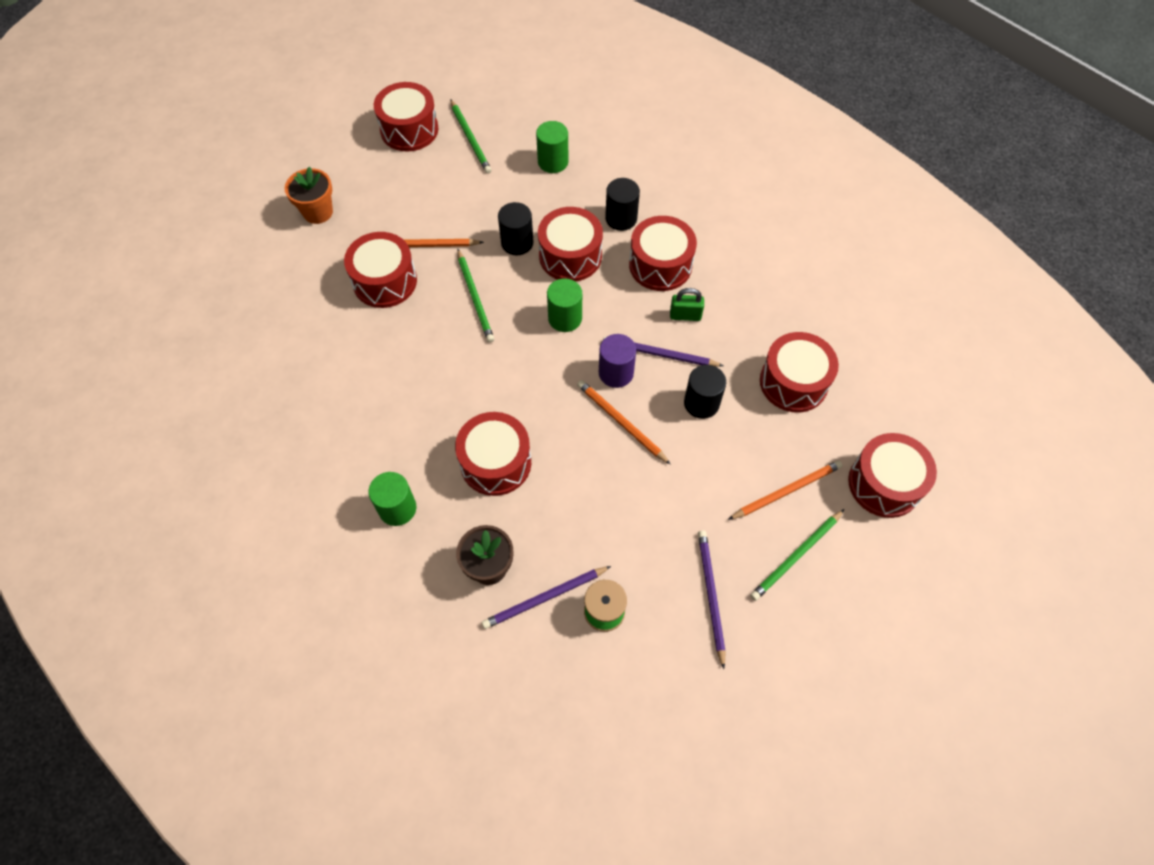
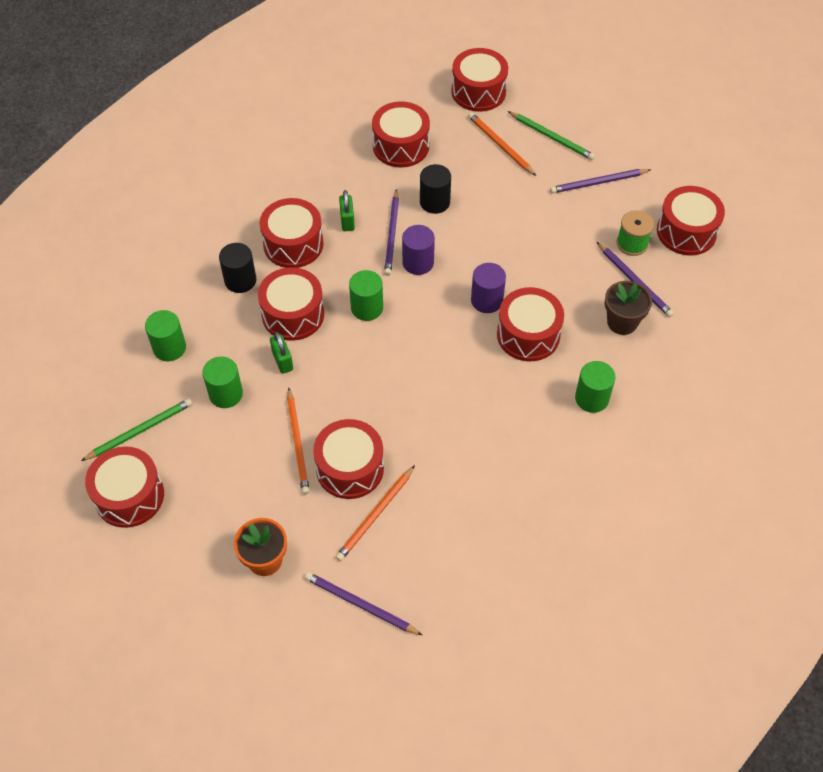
camera: 100 degrees left, 5 degrees down
(251, 272) = (360, 604): none -> purple pencil
(475, 298) = (356, 384): green pencil -> none
(491, 198) = (226, 394): none -> green cylinder
(517, 243) = (282, 361): black cylinder -> green padlock
(551, 430) = (487, 300): none -> purple cylinder
(612, 688) = (686, 232): none -> red drum
(621, 422) = (466, 253): orange pencil -> orange pencil (375, 515)

